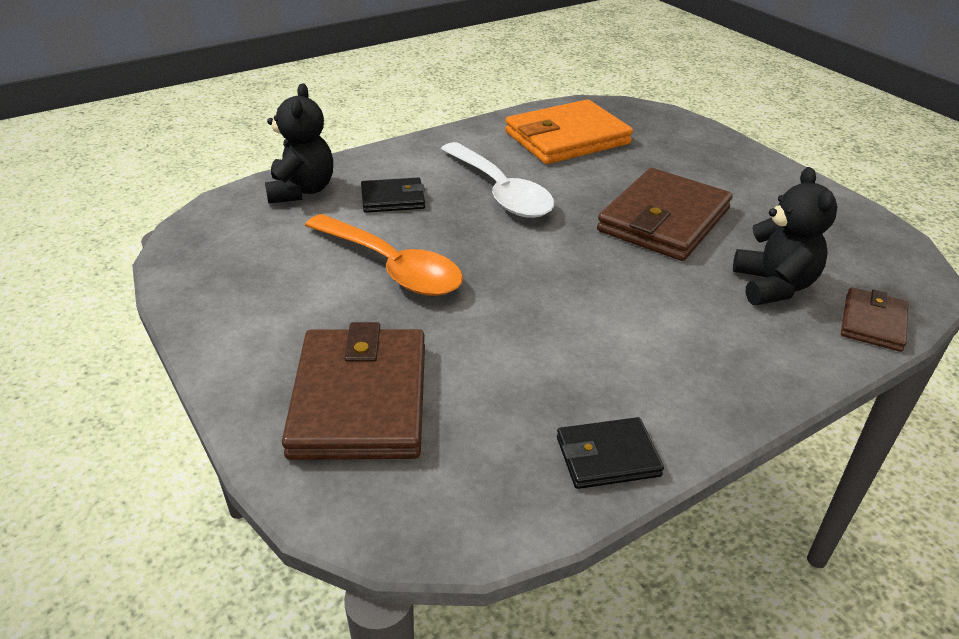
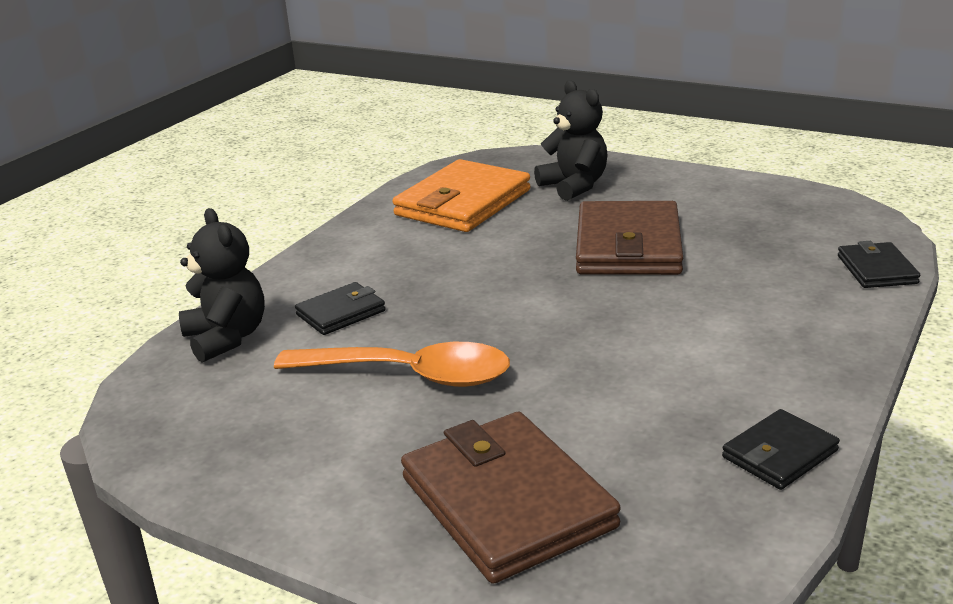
camera: 25 degrees left, 10 degrees down
(500, 192) = (448, 271): white spoon -> none
(773, 286) = (774, 268): black teddy bear -> black teddy bear (574, 186)
(873, 323) = (877, 269): brown wallet -> black wallet

